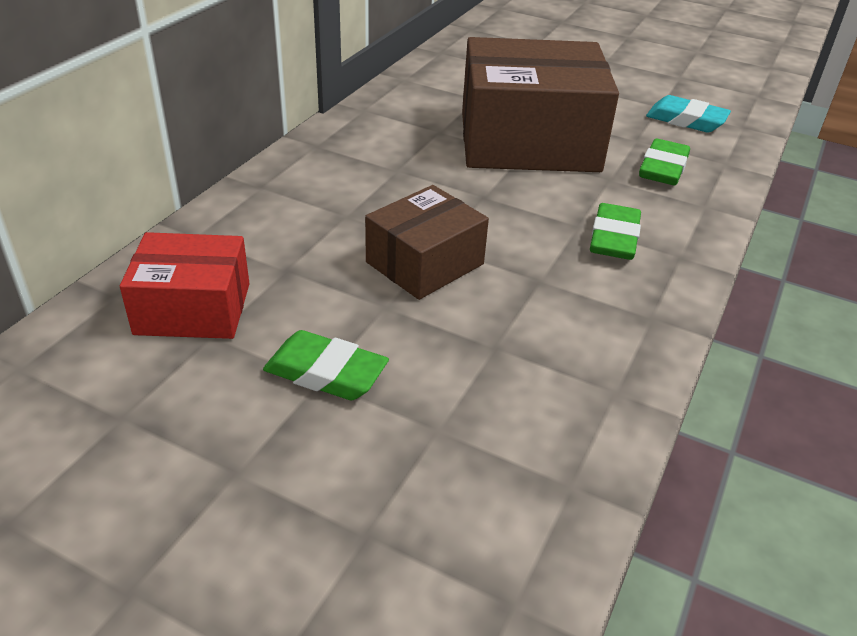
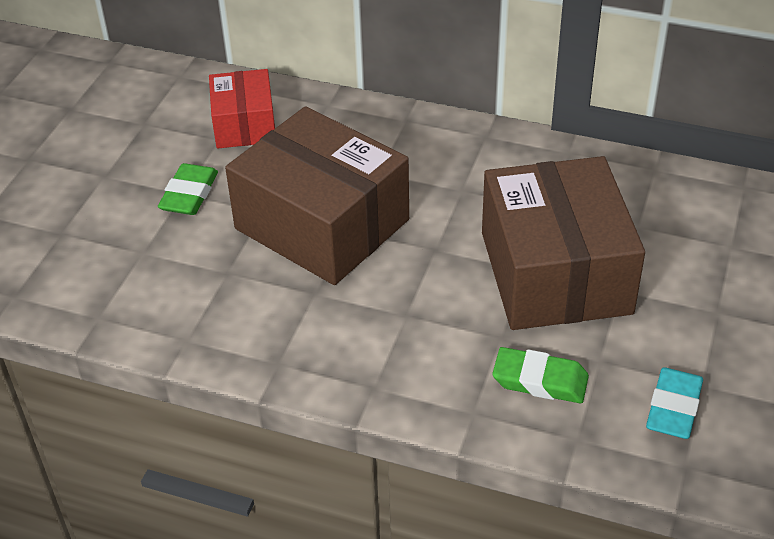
camera: 85 degrees right, 5 degrees up
(425, 263) = (322, 224): brown box -> brown box, size x1.82
(614, 238) = (390, 339): green eraser -> none

